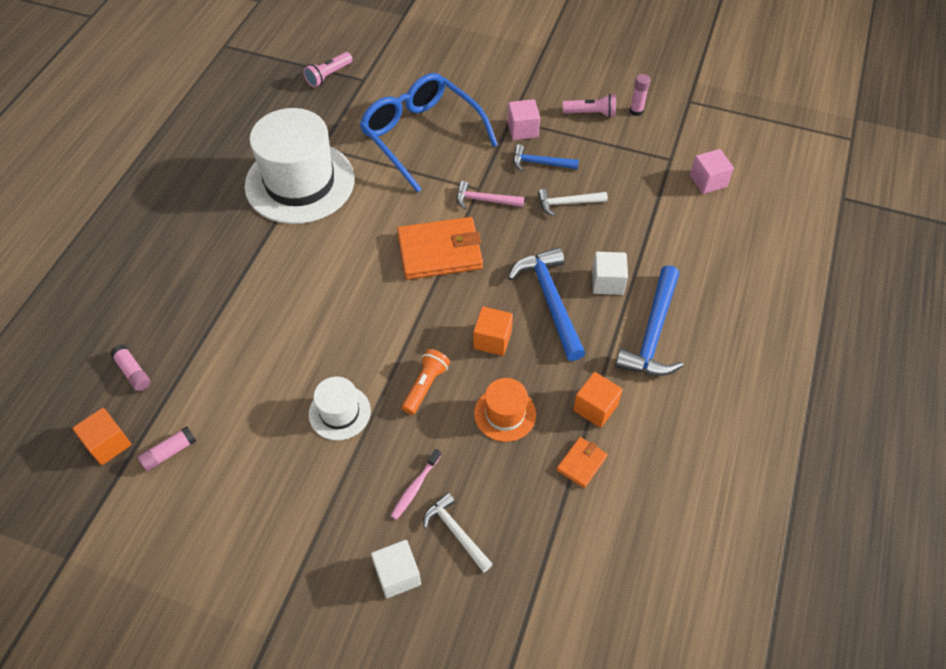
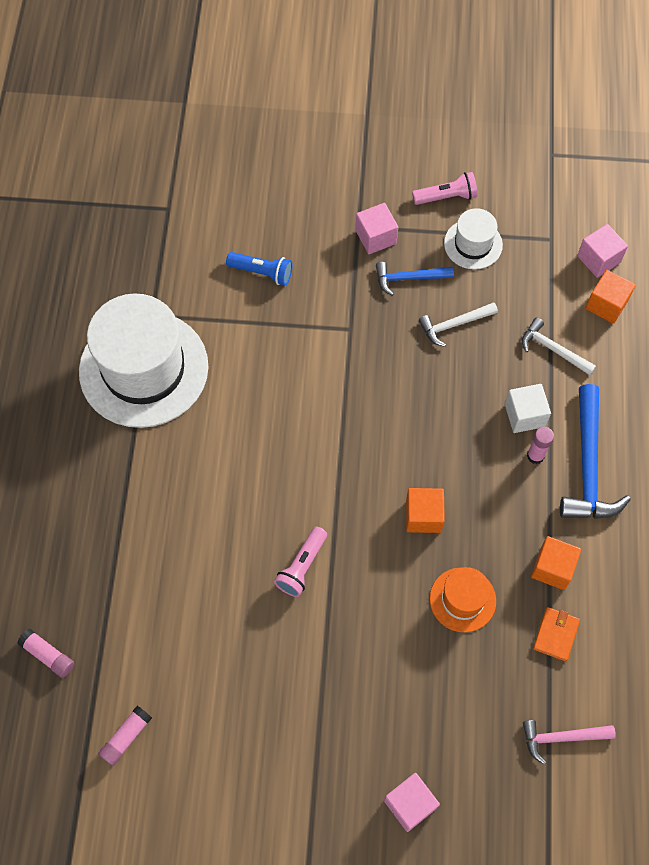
camera: 15 degrees left, 10 degrees up
(108, 444) = (56, 745): orange cube -> orange cube (606, 304)
(328, 75) = (124, 212): pink flashlight -> pink flashlight (302, 566)
(339, 412) = (290, 643): white hat -> white hat (473, 244)
(397, 575) = (410, 804): white cube -> pink cube
(415, 487) = (397, 706): pink toothbrush -> none
(421, 136) = (262, 272): blue glasses -> blue flashlight
(425, 385) = (370, 589): orange flashlight -> none
(440, 251) = (333, 421): orange wallet -> none
(456, 532) = (453, 743): white hammer -> white hammer (553, 349)
(484, 200) = (361, 343): pink hammer -> pink hammer (561, 738)
(550, 301) = (470, 453): blue hammer -> none
(636, 111) = (496, 182): pink glue stick -> pink glue stick (535, 455)

